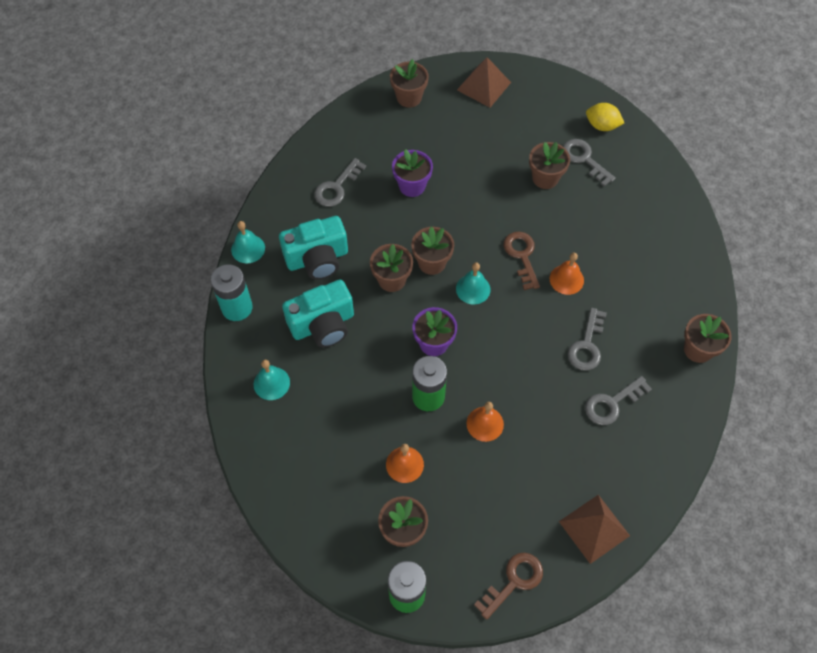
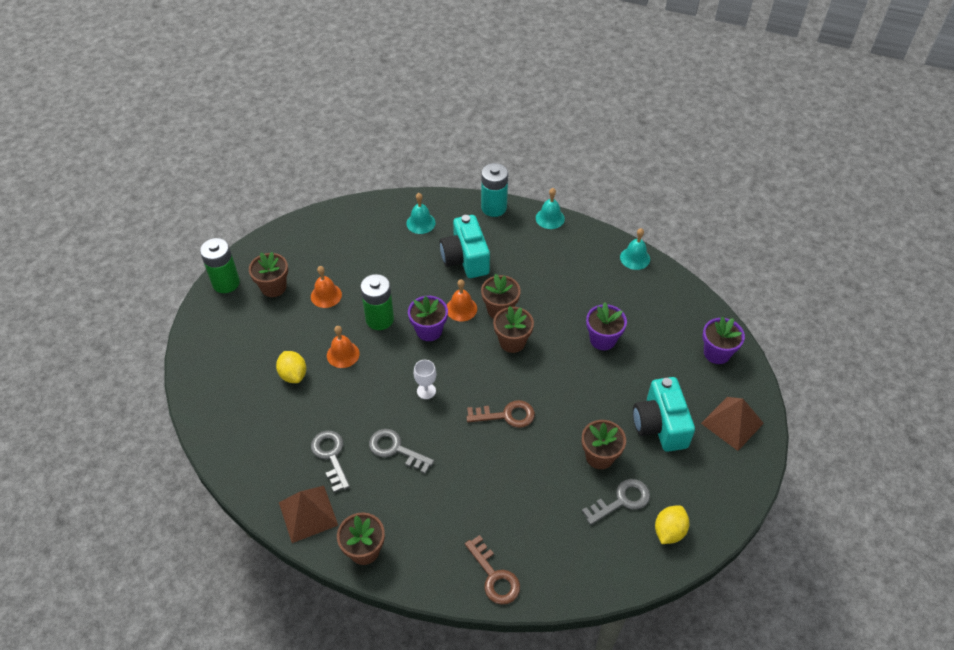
camera: 100 degrees right, 10 degrees down
(317, 259) = (531, 261): turquoise camera -> turquoise camera (660, 425)
(336, 187) = (607, 283): grey key -> none
(409, 97) = (717, 353): brown flower pot -> purple flower pot
(473, 289) = (477, 369): turquoise bell -> turquoise bell (635, 258)
(512, 331) = (426, 391): none -> white goblet
(514, 581) = (206, 350): brown key -> brown key (494, 576)
(524, 469) = (293, 375): none -> yellow lemon
(566, 279) = (472, 448): orange bell -> orange bell (461, 308)
(594, 528) = (224, 414): brown pyramid -> brown pyramid (308, 513)

